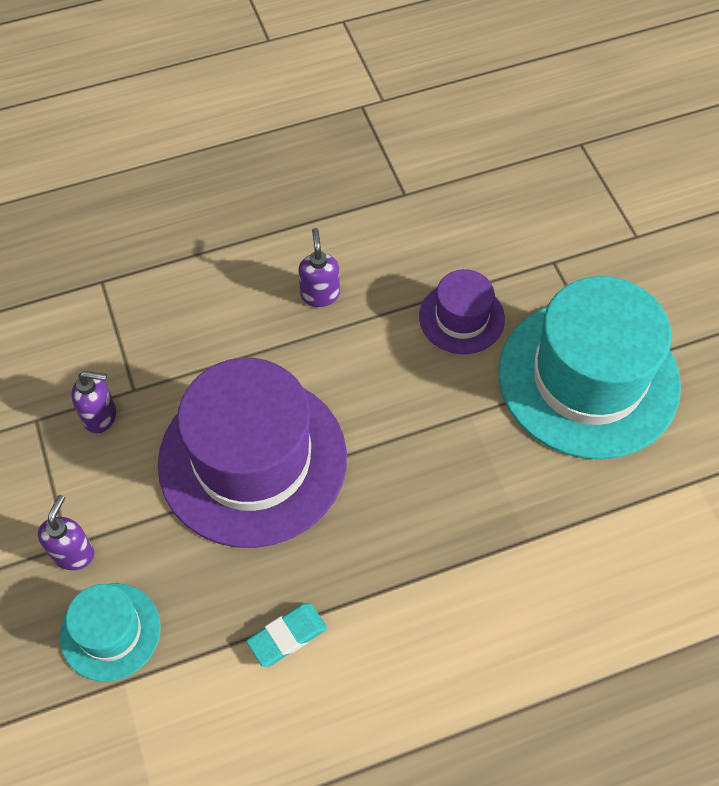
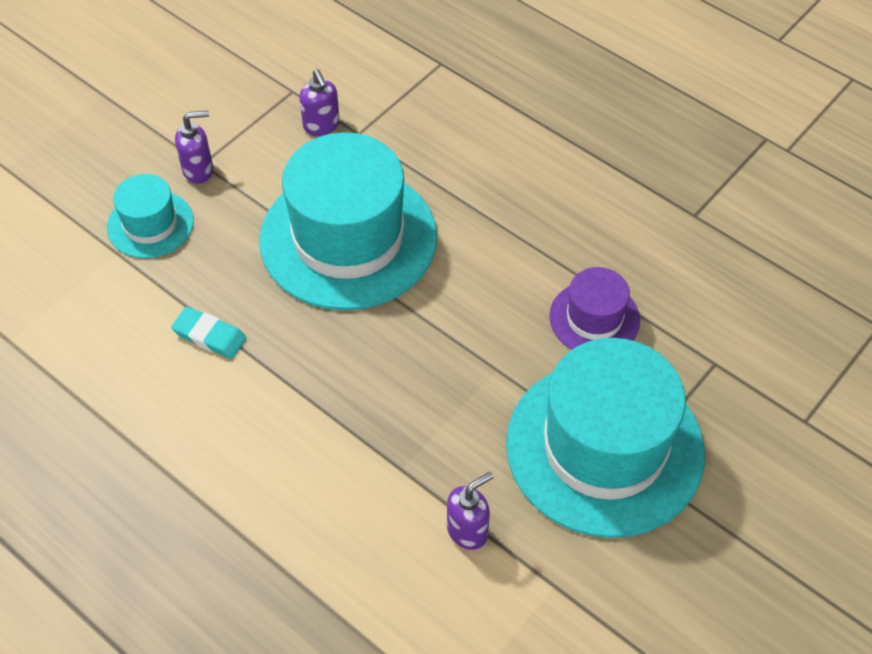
camera: 60 degrees right, 5 degrees down
(252, 460) = (348, 238): purple hat -> turquoise hat
(320, 294) = (538, 206): purple soap dispenser -> purple soap dispenser (468, 531)

